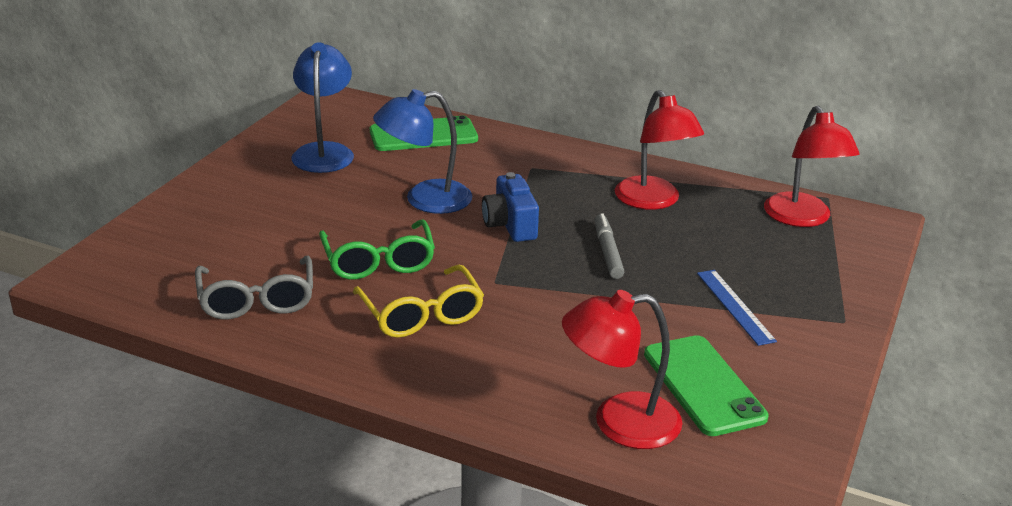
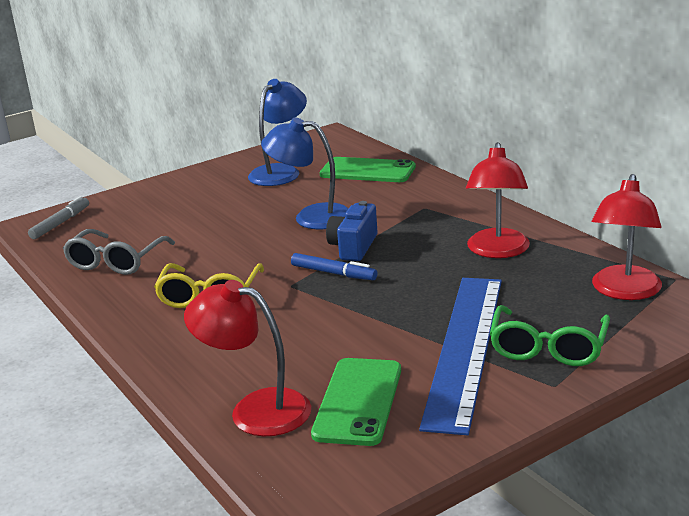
camera: 35 degrees right, 5 degrees down
(378, 261) = (225, 253): green glasses -> green glasses (548, 347)
(524, 258) = (333, 273): none -> blue marker
(608, 252) = (407, 282): grey marker -> grey marker (61, 223)
(735, 306) = (465, 348): blue ruler -> blue ruler, size x2.19

